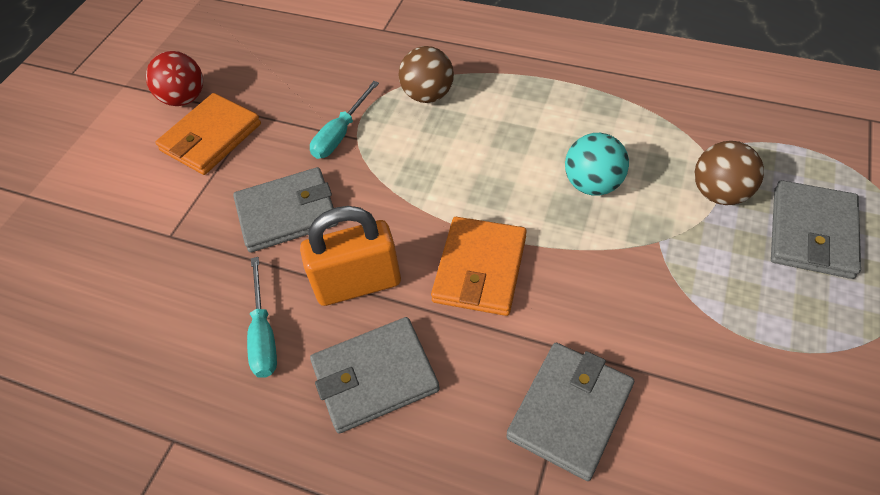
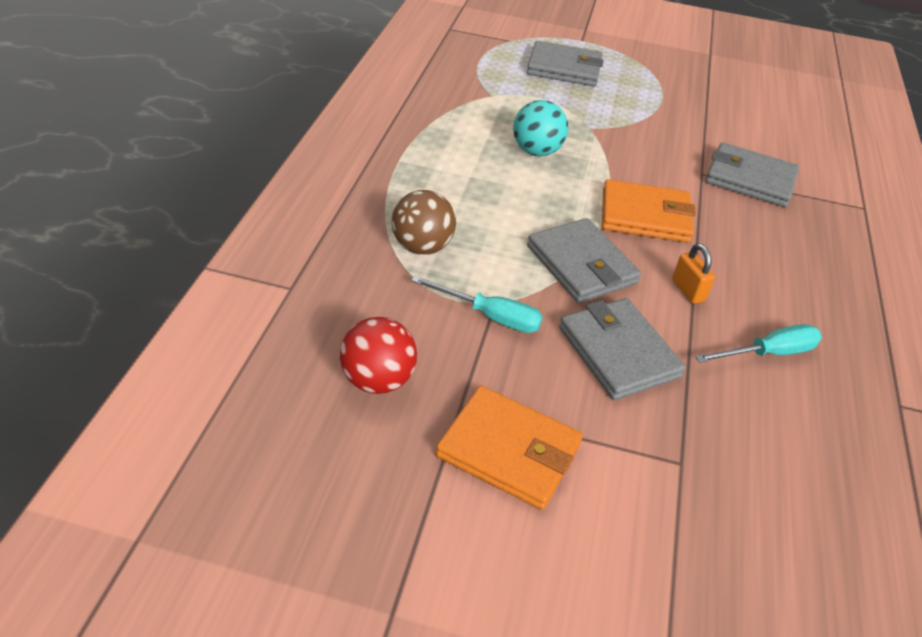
camera: 105 degrees left, 10 degrees down
(184, 98) = (428, 504): red ball -> red ball (378, 380)
(358, 284) = (688, 290): orange padlock -> orange padlock, size x0.49
(375, 377) = (773, 275): grey wallet -> grey wallet (581, 265)
(719, 193) = (534, 96): brown ball -> none

